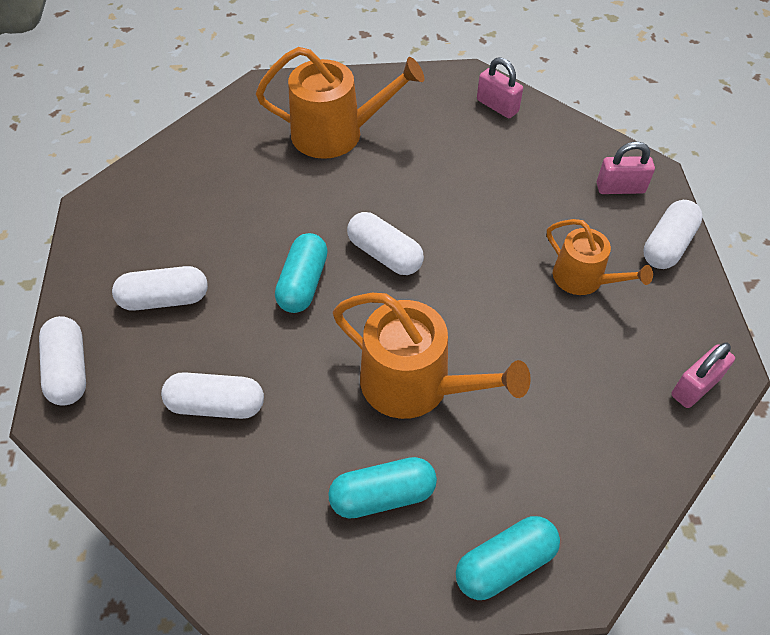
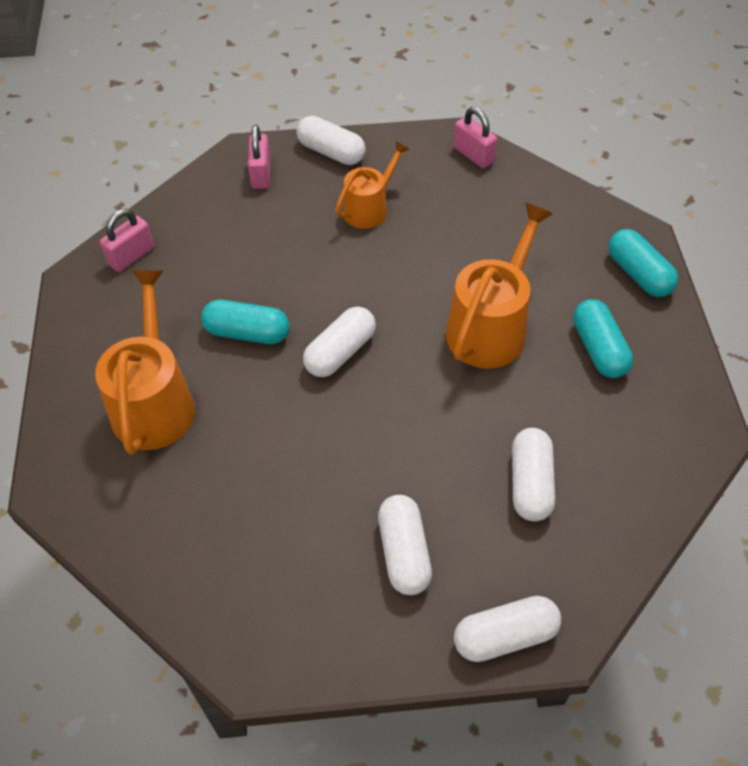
camera: 90 degrees left, 0 degrees up
(303, 283) = (378, 421): turquoise capsule -> turquoise capsule (247, 333)

